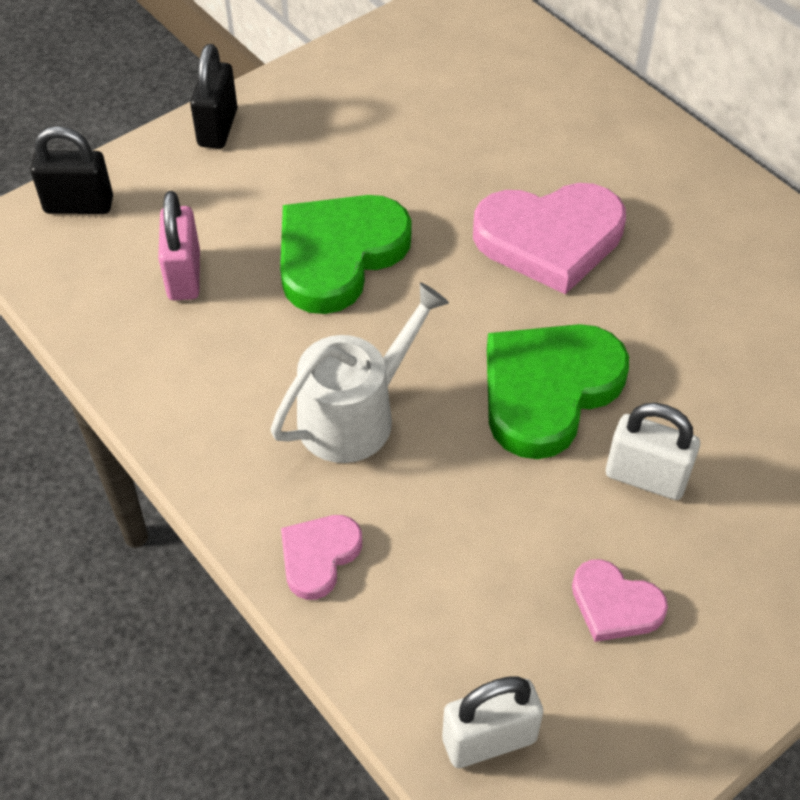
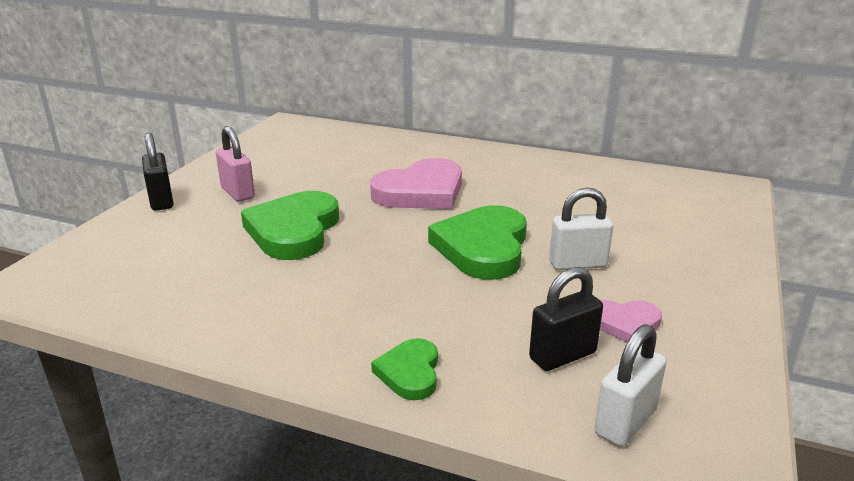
camera: 30 degrees left, 25 degrees down
(79, 205) = (73, 258): black padlock -> black padlock (562, 355)
(184, 275) = (186, 268): pink padlock -> pink padlock (238, 193)
(319, 556) = (410, 372): pink heart -> green heart
(355, 415) = (370, 295): white watering can -> none

